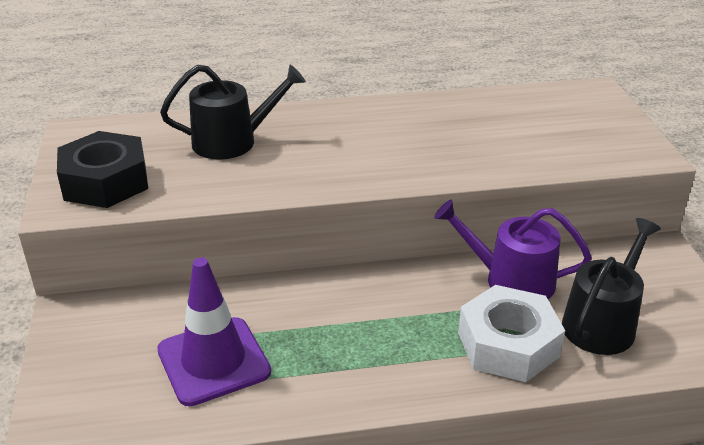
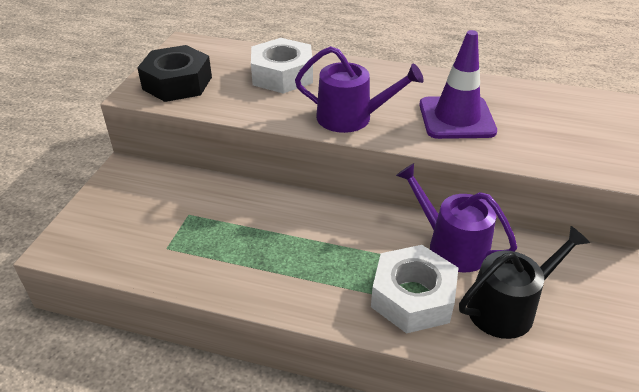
camera: 25 degrees right, 5 degrees up
(213, 361) = (189, 234): purple traffic cone -> purple traffic cone (456, 118)
(232, 141) = (282, 75): black watering can -> white nut
(348, 169) = (351, 117): none -> purple watering can

